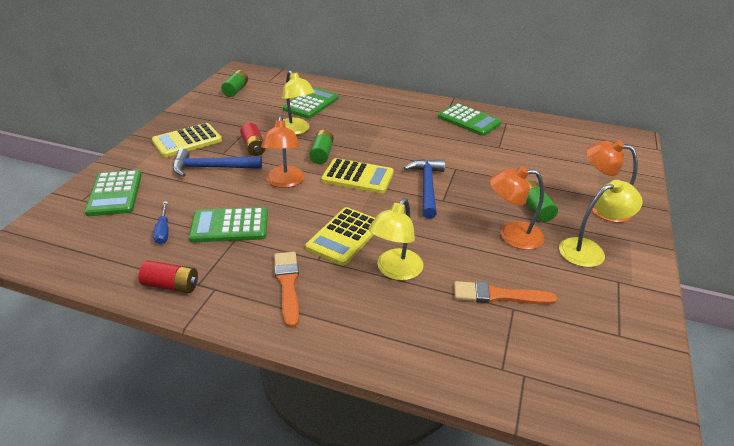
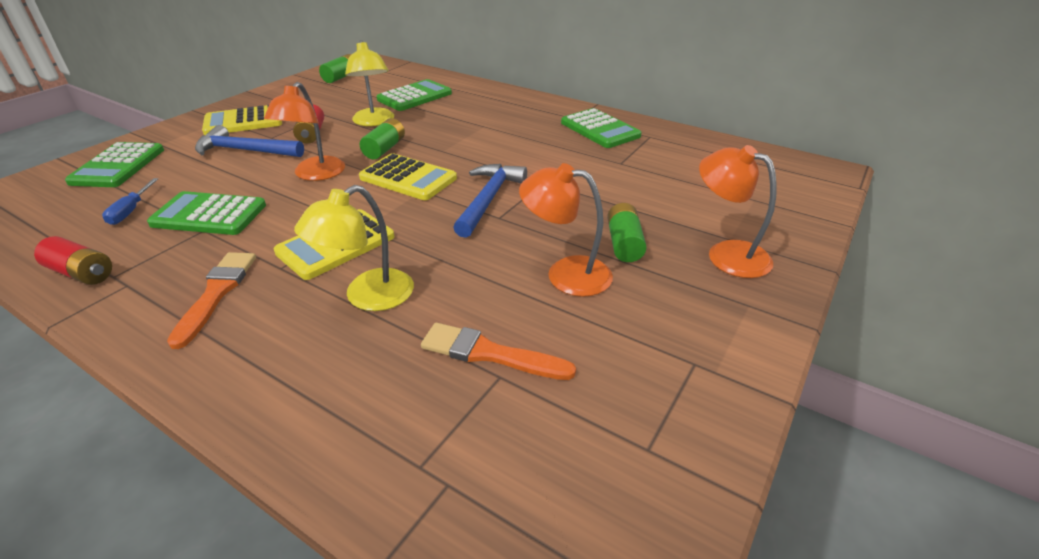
camera: 15 degrees right, 0 degrees up
(590, 250) = (673, 310): yellow lamp -> none

